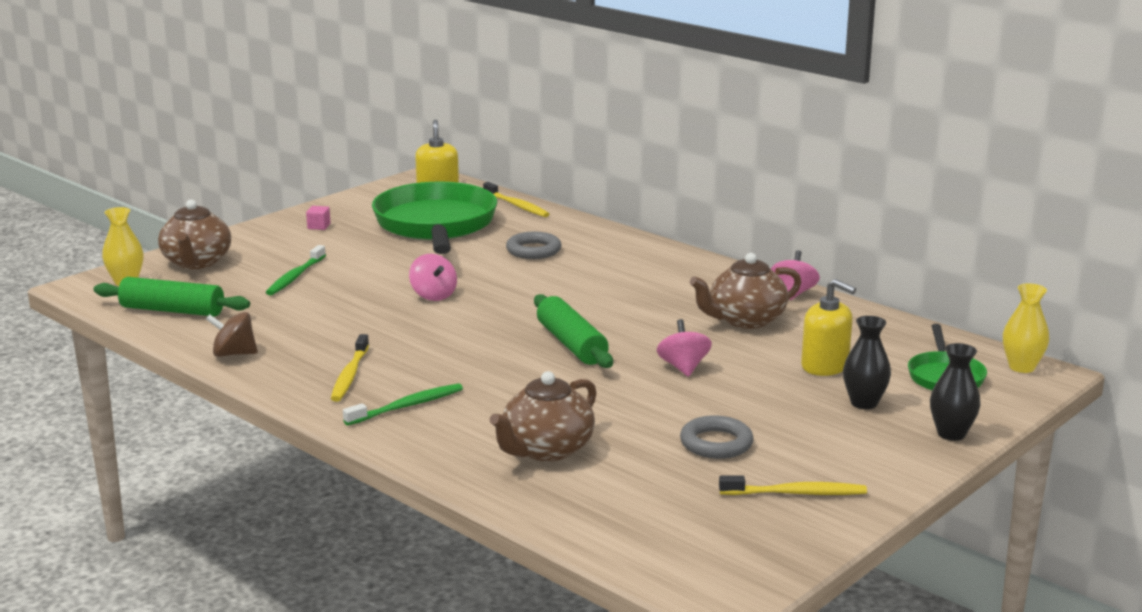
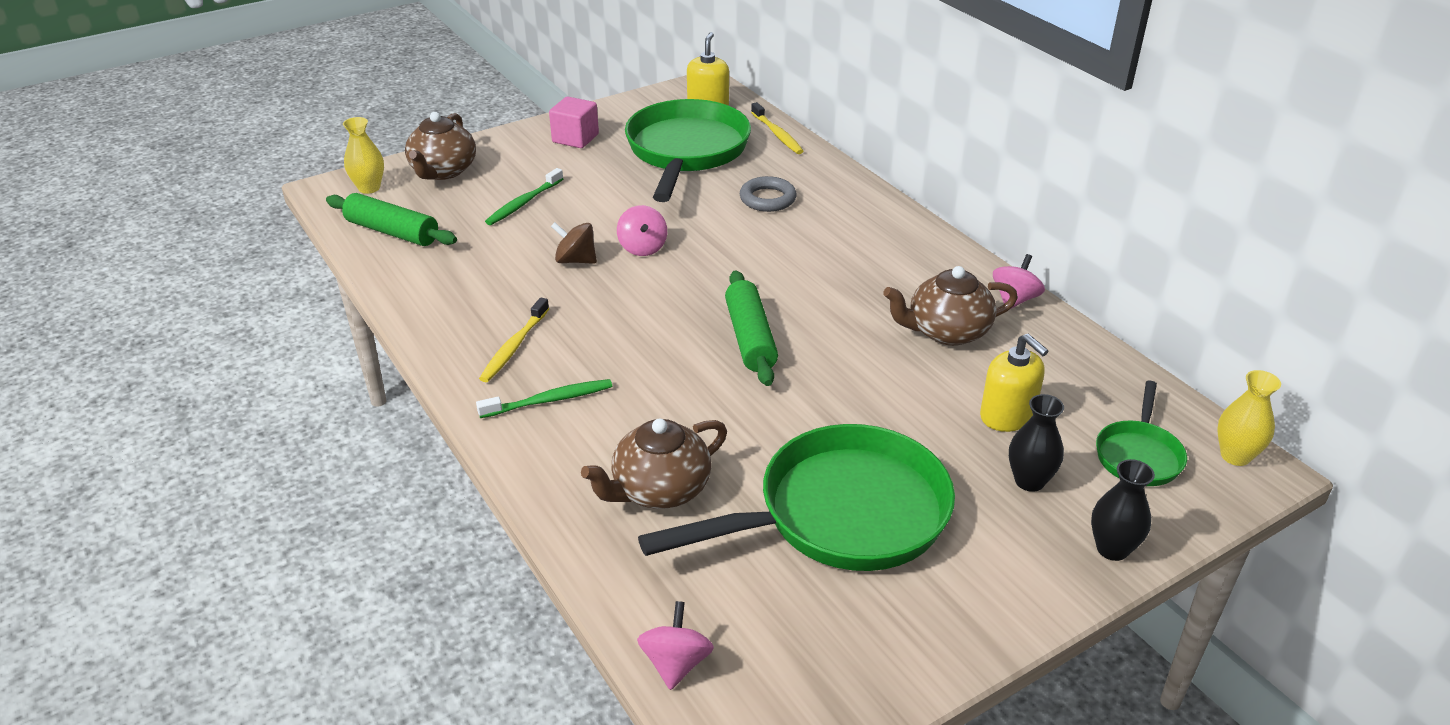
camera: 15 degrees right, 15 degrees up
(234, 354) = (420, 299): brown spinning top -> brown spinning top (575, 260)
(319, 226) = (575, 138): pink cube -> pink cube, size x1.92
(683, 367) = (852, 392): pink spinning top -> pink spinning top (676, 663)
(716, 443) = (841, 514): grey ring -> green pan
(795, 493) = (897, 609): yellow toothbrush -> none

